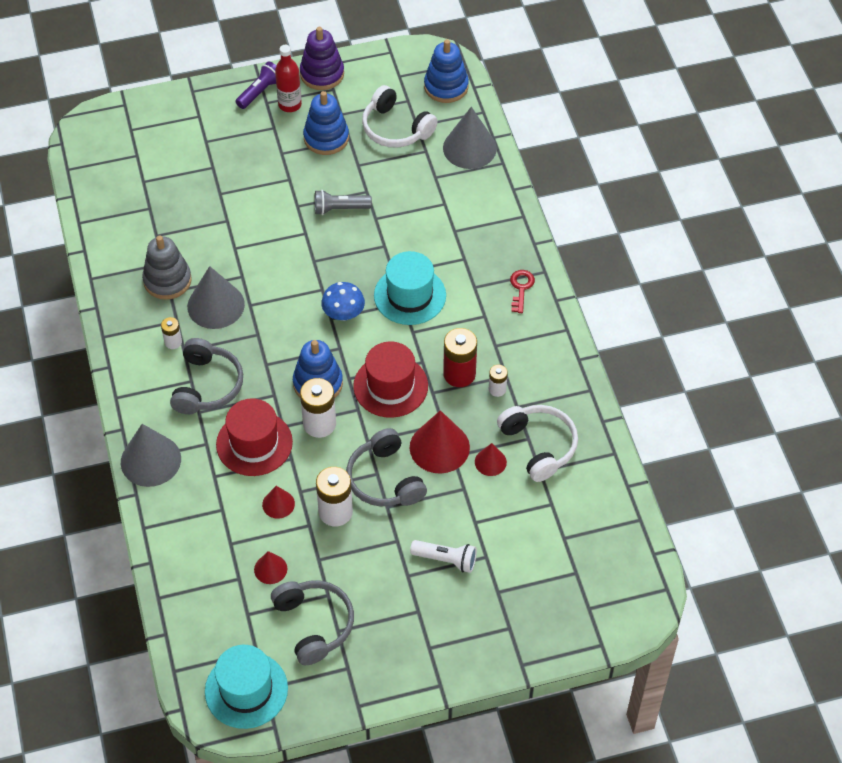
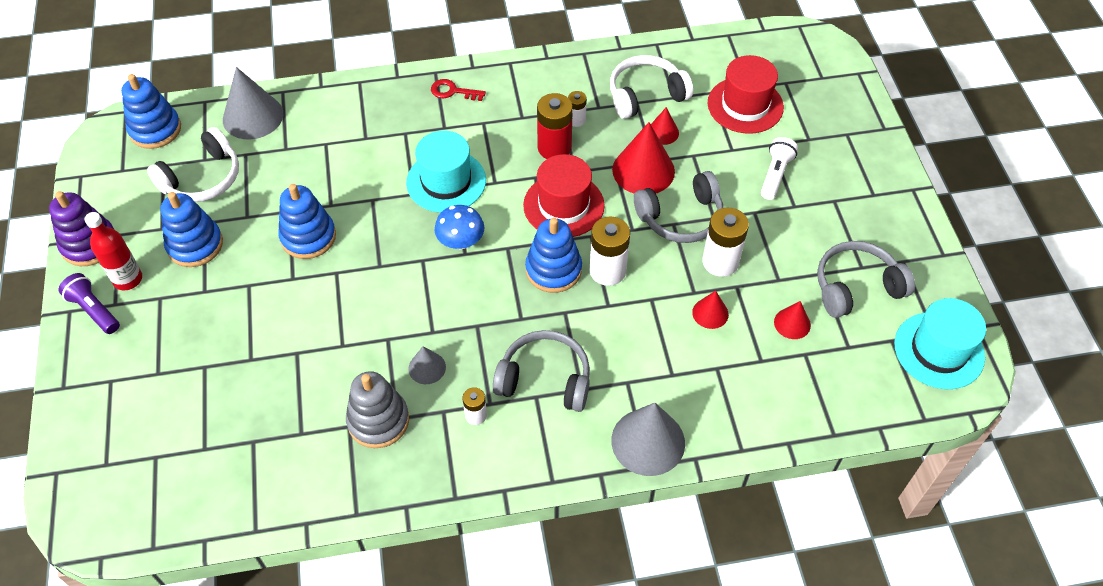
camera: 85 degrees left, 0 degrees up
(215, 305) = (427, 367): grey cone -> grey cone, size x0.53
(254, 443) = (629, 333): red hat -> red hat (745, 105)
(340, 209) = (308, 237): grey flashlight -> blue stacking toy

